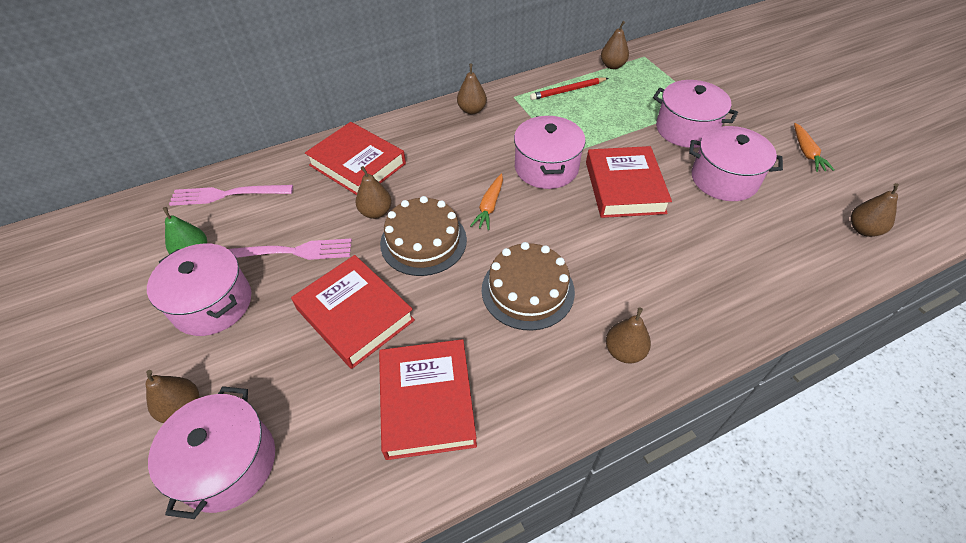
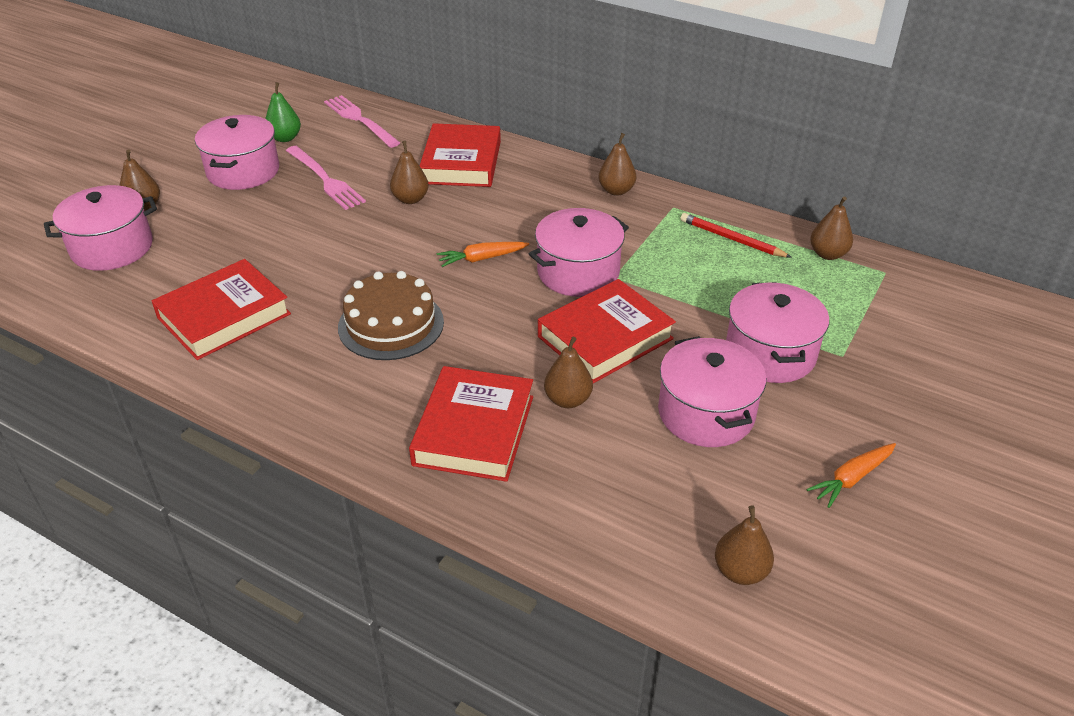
camera: 55 degrees right, 10 degrees down
(355, 314) = (285, 241): red book -> red book (474, 430)
(423, 241) = (398, 240): brown cake -> none
(624, 351) = (363, 414): brown pear -> brown pear (568, 400)

